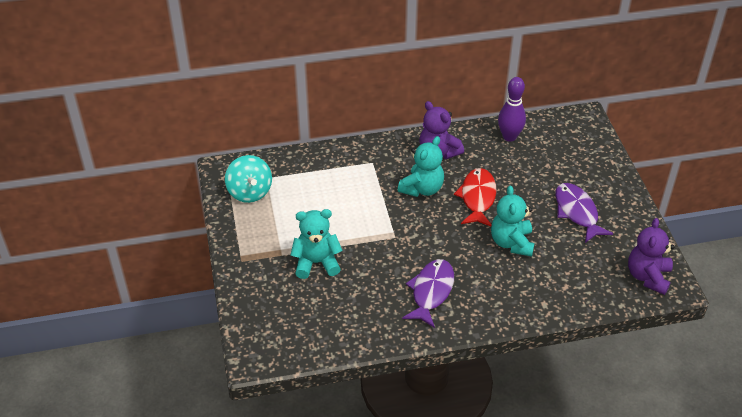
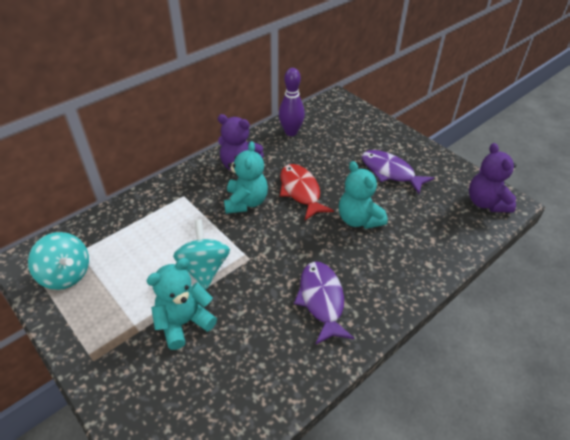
camera: 30 degrees left, 0 degrees up
(354, 229) = (204, 268): none -> turquoise spinning top

